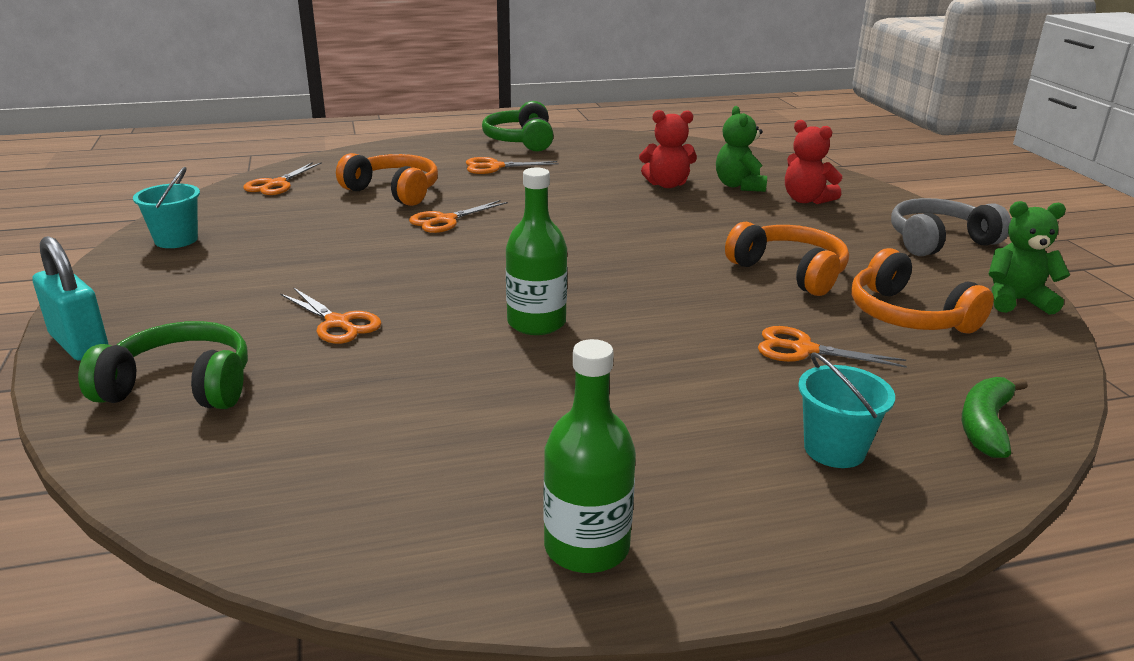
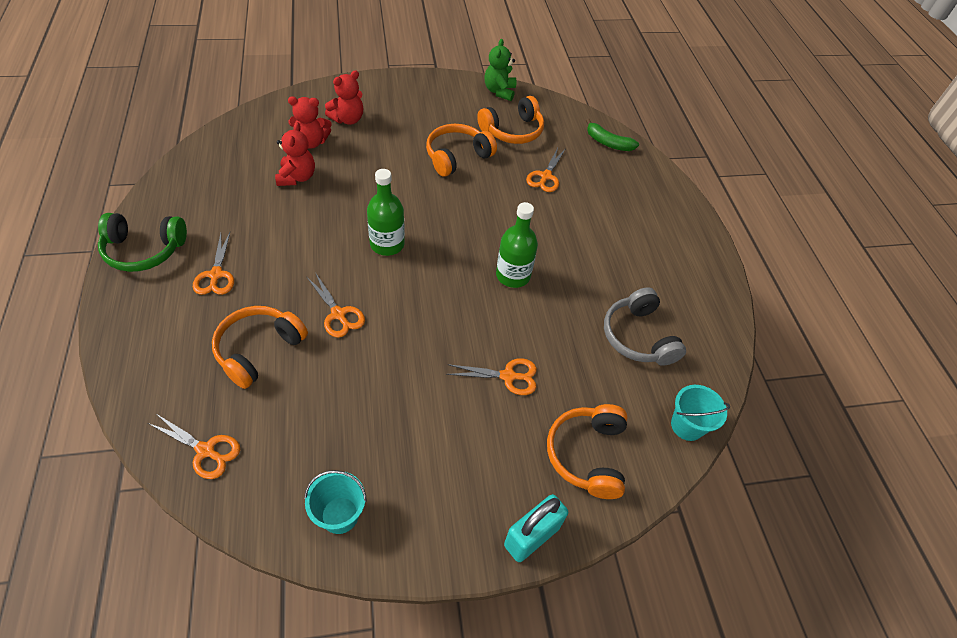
camera: 90 degrees left, 25 degrees up
(180, 386) = (587, 455): green headphones -> orange headphones
(338, 323) = (508, 376): orange scissors -> orange scissors turned 45 degrees clockwise
(586, 547) = (699, 279): green bottle -> green bottle (387, 244)
(739, 186) = (311, 142): green teddy bear -> red teddy bear
(834, 449) = (628, 191): turquoise bucket -> turquoise bucket (687, 425)
(939, 241) = (424, 89): grey headphones -> grey headphones (638, 337)

